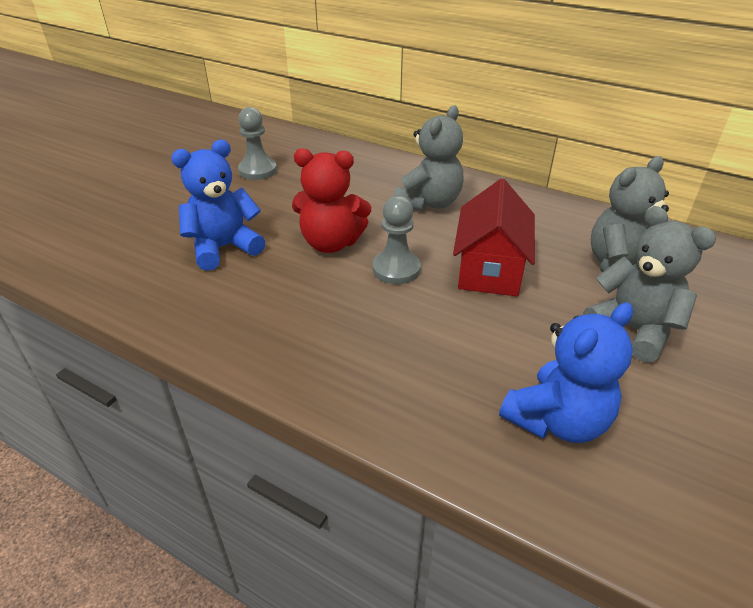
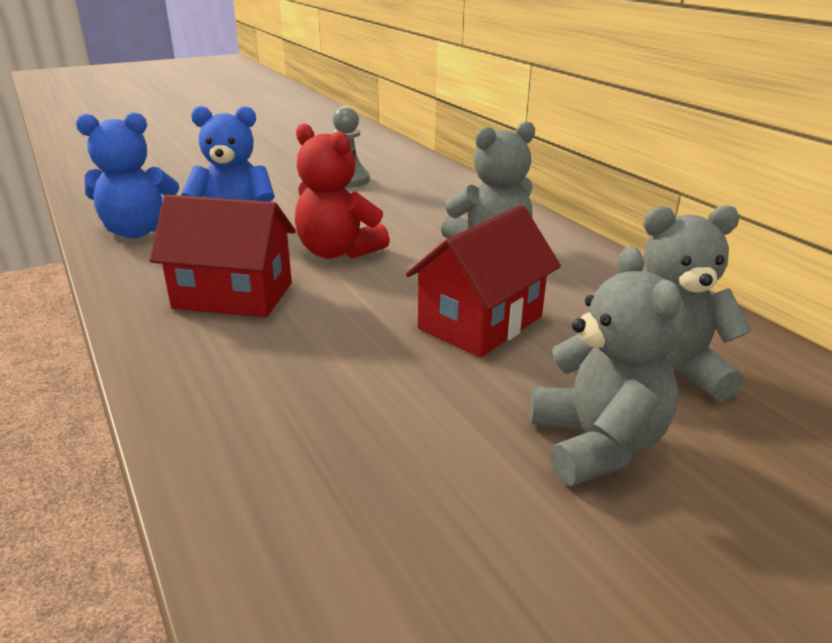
camera: 30 degrees right, 10 degrees down
(300, 310) = (233, 295): none -> red house
(396, 269) = (374, 291): grey pawn -> none
(557, 420) = (361, 495): blue teddy bear -> blue teddy bear (138, 231)

